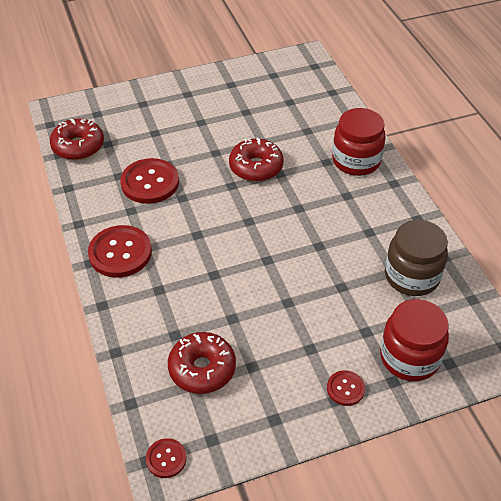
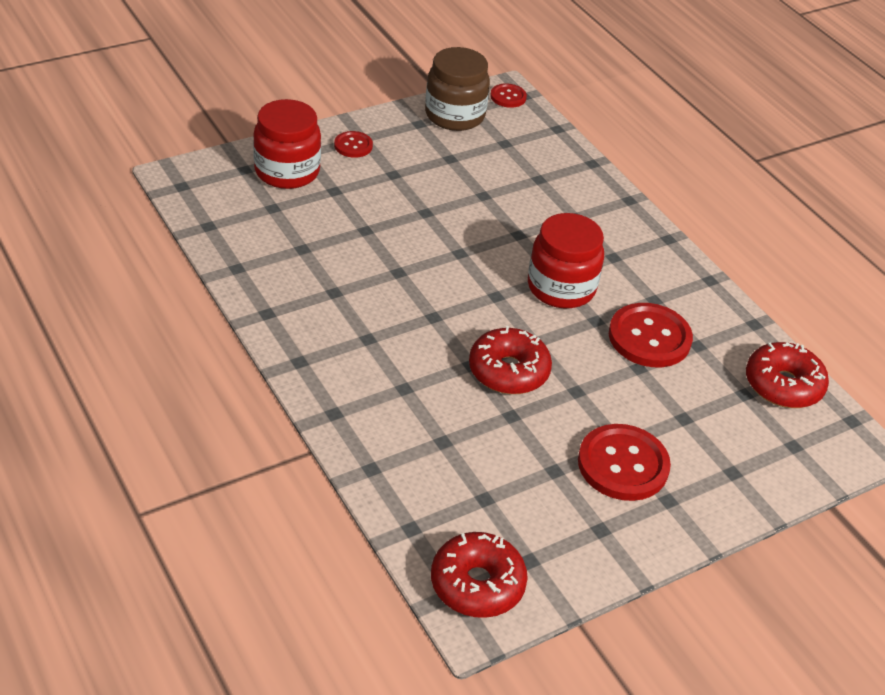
camera: 165 degrees right, 5 degrees down
(120, 253) = (639, 250): red button -> red button (623, 464)
(202, 369) = (500, 154): red donut -> red donut (477, 584)
(356, 161) = (358, 392): red jar -> red jar (561, 288)
(412, 276) = (280, 244): brown jar -> brown jar (454, 115)

